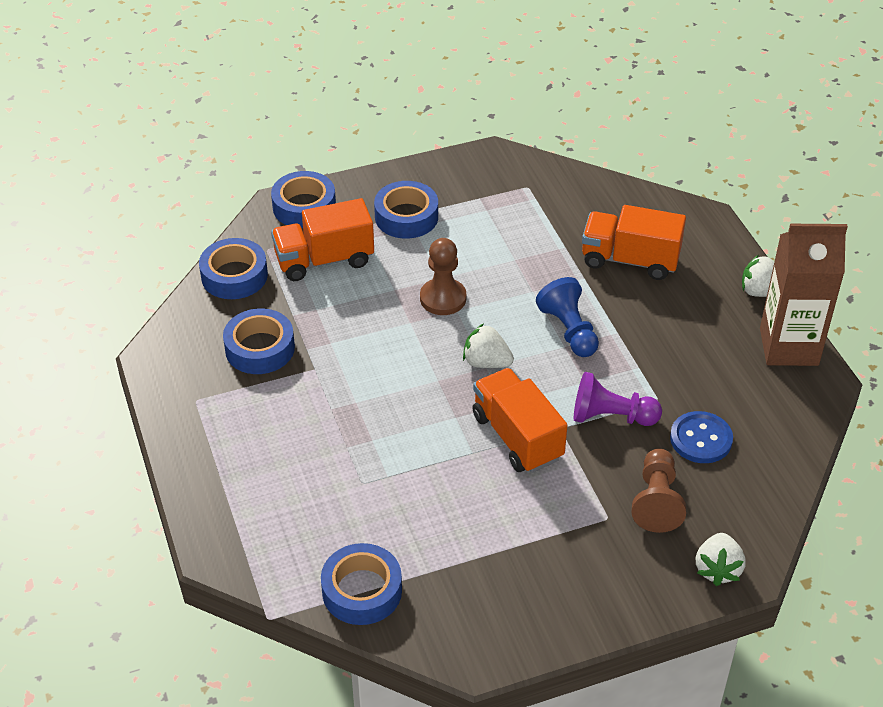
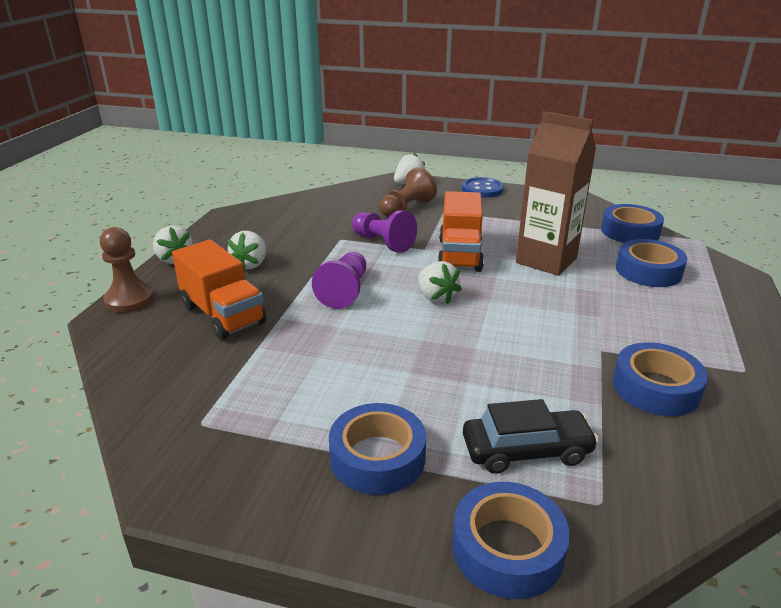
camera: 145 degrees left, 15 degrees down
(234, 276) = (664, 485): blue tape -> blue tape (648, 271)
(324, 260) = (526, 450): orange truck -> black car
(443, 298) = (424, 354): brown pawn -> brown pawn (130, 299)
(569, 330) = (345, 291): blue pawn -> purple pawn
(689, 320) = (251, 264): none -> white strawberry
(701, 439) = (343, 218): blue button -> blue button (482, 189)
(788, 347) = (217, 231): brown carton -> brown carton (546, 260)

